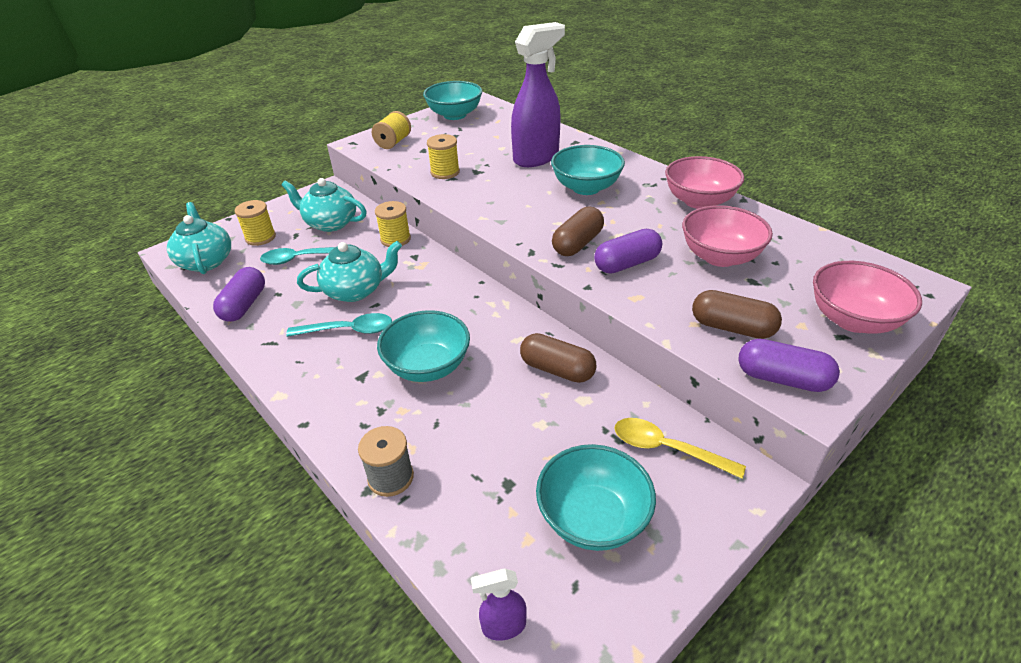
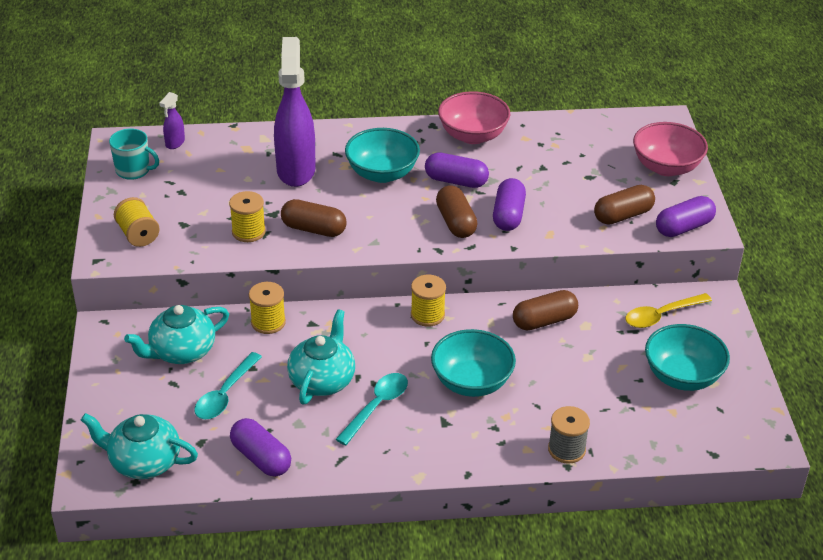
camera: 55 degrees left, 0 degrees up
(260, 237) = (146, 409): yellow spool -> yellow spool (427, 315)
(454, 115) = (134, 170): turquoise bowl -> turquoise mug
(481, 192) = (314, 229): none -> brown capsule
(503, 626) = (720, 450): purple spray bottle -> purple spray bottle (175, 143)
(629, 220) = (456, 181): none -> purple capsule
(720, 257) = (549, 172): pink bowl -> none

